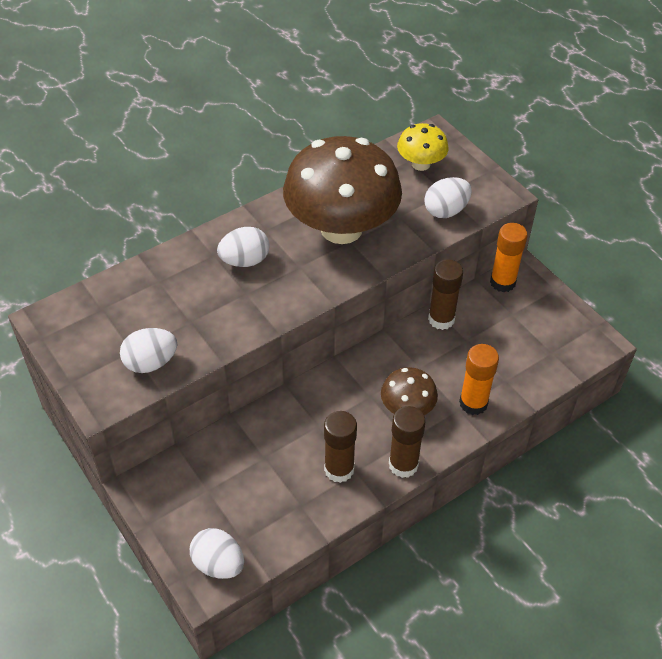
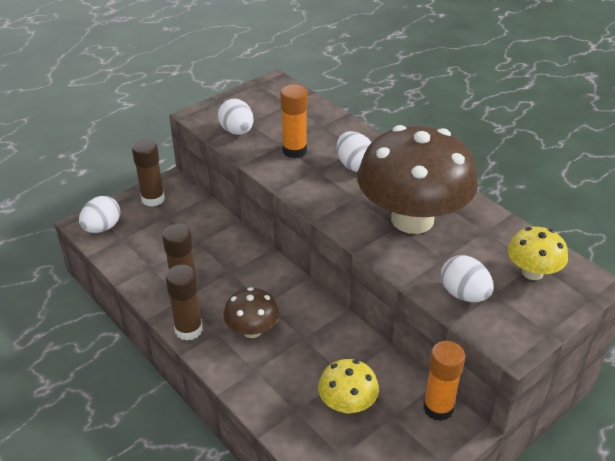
camera: 85 degrees right, 10 degrees down
(441, 319) = (370, 353): brown glue stick -> brown glue stick (153, 199)
(473, 403) = (262, 381): orange glue stick -> orange glue stick (294, 150)
(499, 342) = (347, 404): none -> yellow mushroom

